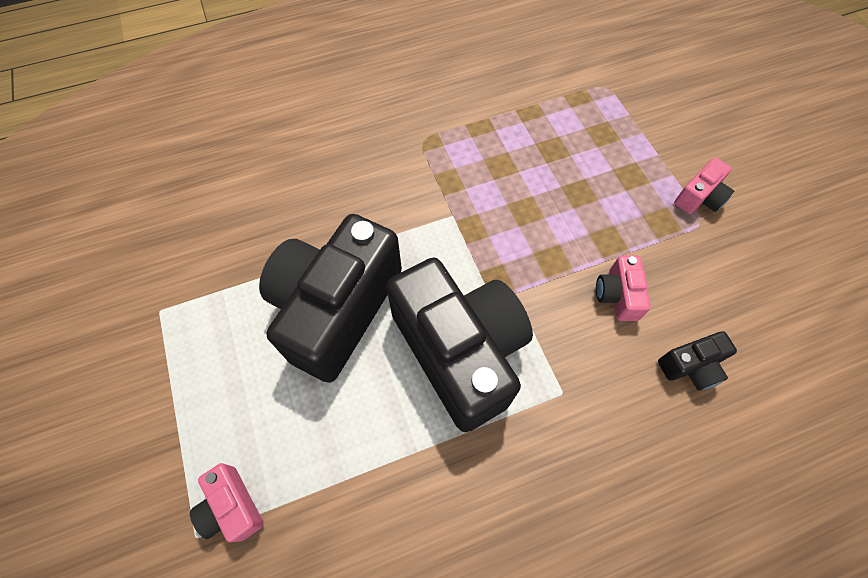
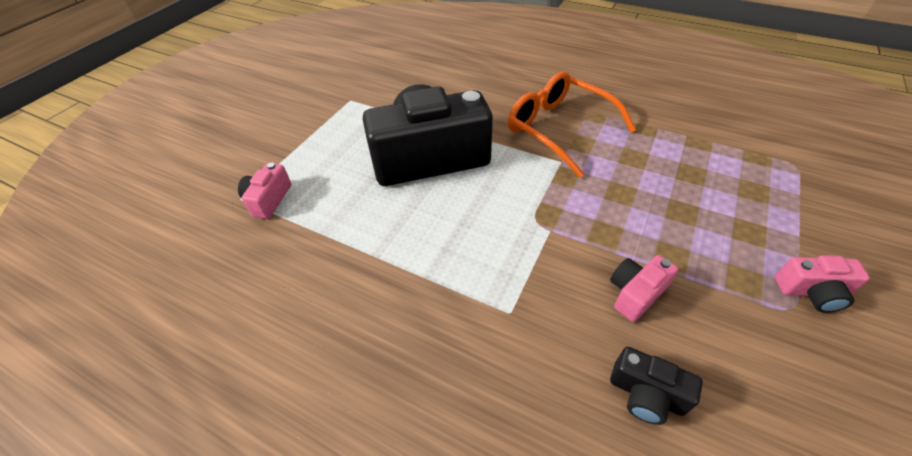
camera: 50 degrees right, 15 degrees down
(413, 179) = (558, 128): none -> orange glasses
(459, 351) = (471, 231): black camera -> none

